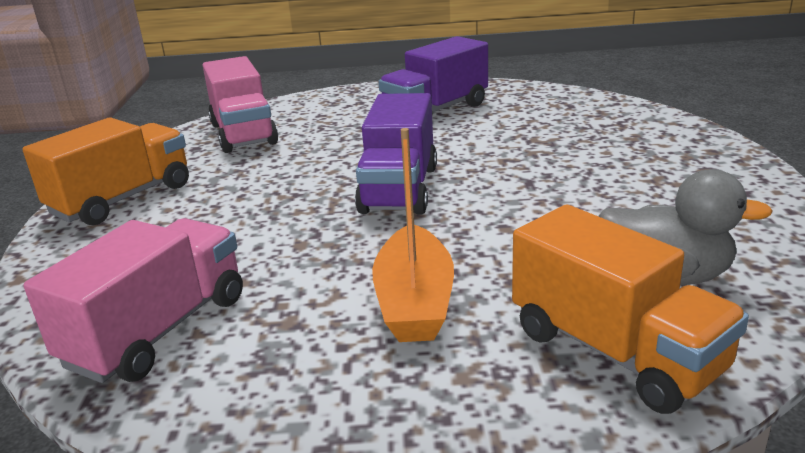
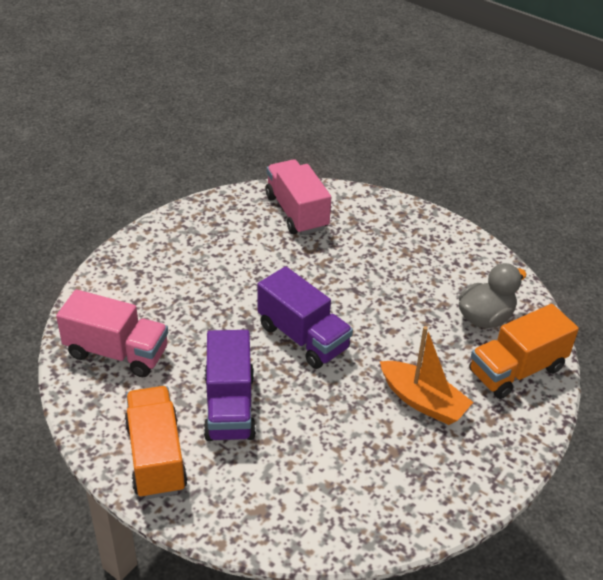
camera: 55 degrees left, 15 degrees up
(159, 331) = (352, 501): pink truck -> pink truck (296, 212)
(436, 111) = (209, 254): purple truck -> purple truck (229, 406)
(615, 351) = (516, 370): orange truck -> orange truck turned 150 degrees clockwise

